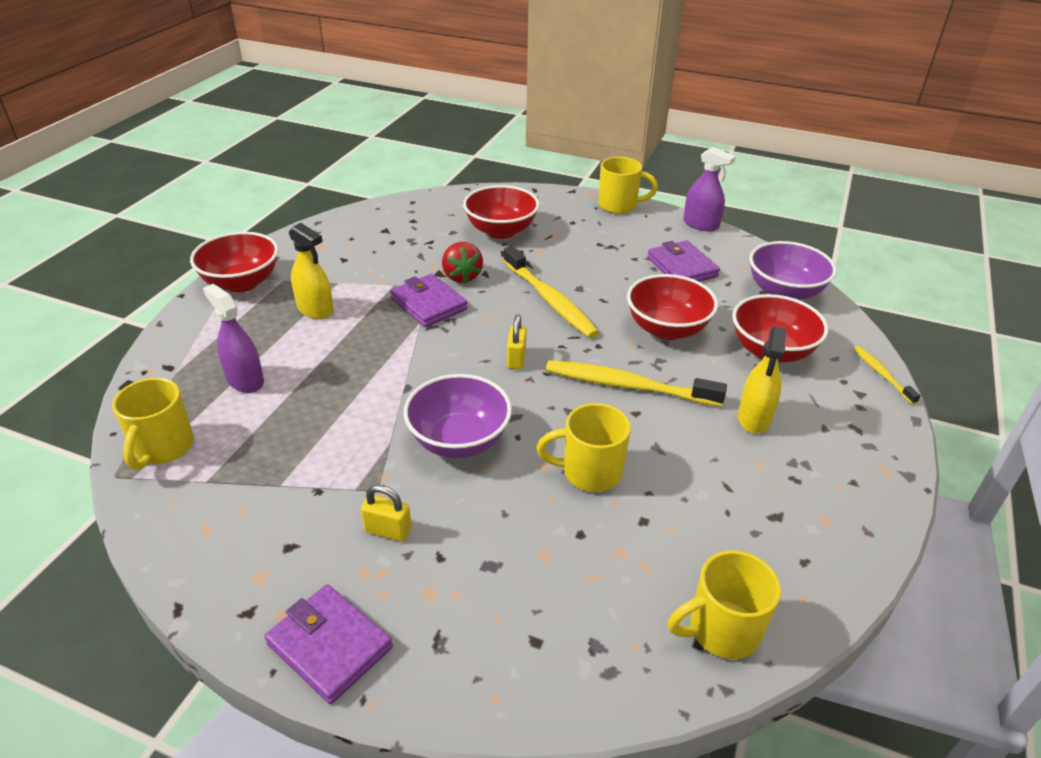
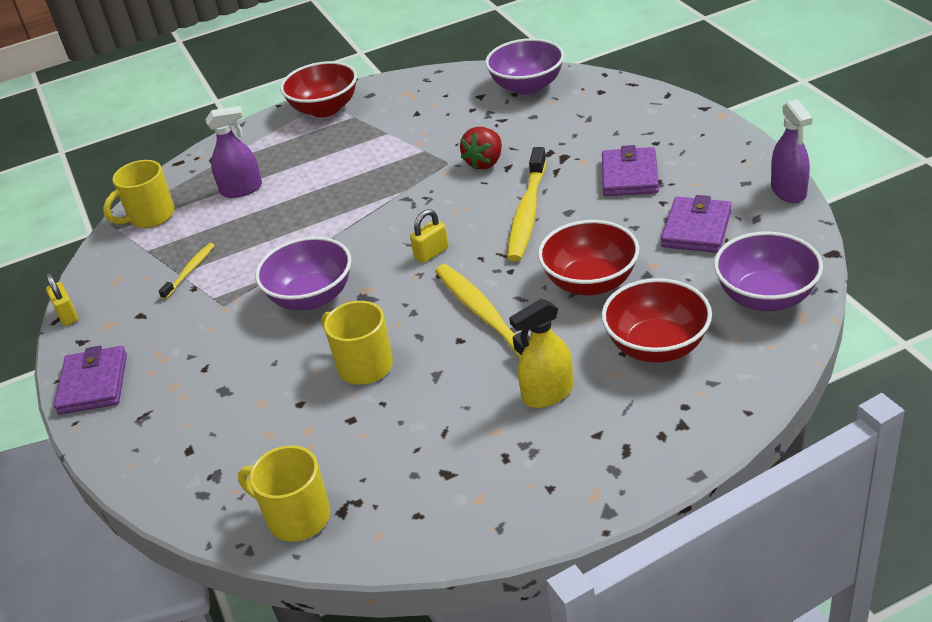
camera: 50 degrees right, 0 degrees up
(245, 380) = (241, 189): purple spray bottle -> purple spray bottle turned 75 degrees clockwise
(315, 309) = (345, 151): yellow spray bottle -> none
(388, 530) = (198, 335): yellow padlock -> yellow padlock (67, 315)
(417, 213) = (527, 86): none -> purple bowl
(428, 304) = (428, 178): purple wallet -> purple wallet (629, 176)
(501, 231) = (576, 129): red bowl -> none
(619, 205) = (729, 140): yellow mug -> none
(882, 374) = (735, 420): yellow toothbrush -> yellow toothbrush (190, 271)

